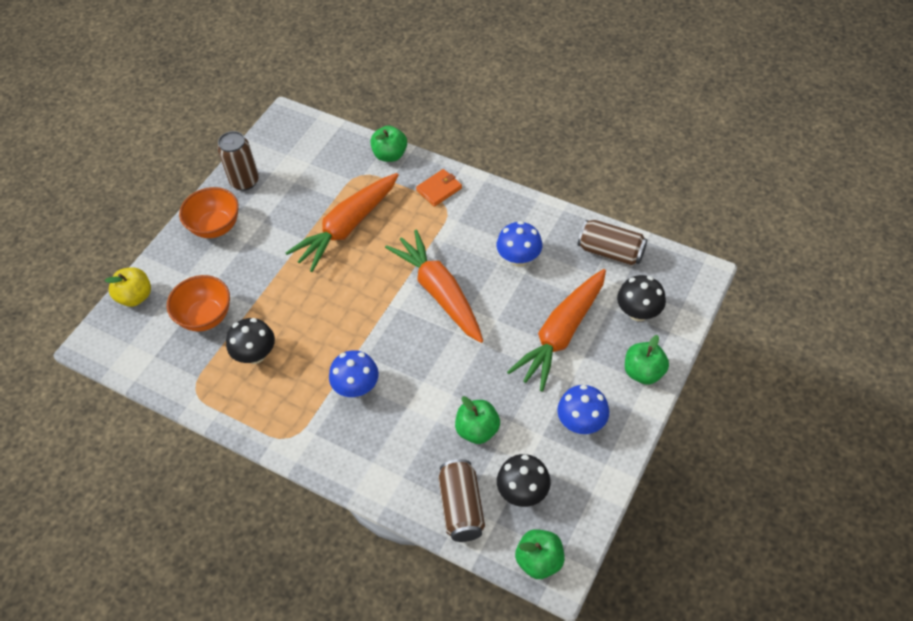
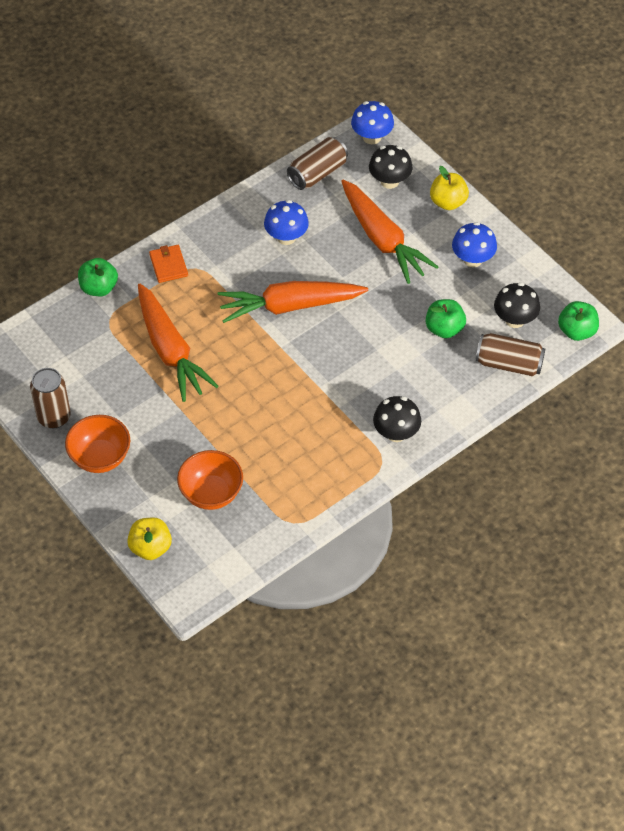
camera: 70 degrees left, 0 degrees up
(255, 354) = (279, 464): black mushroom -> black mushroom (396, 433)
(356, 387) = (357, 398): blue mushroom -> blue mushroom (372, 137)
(643, 372) = (448, 202): green apple -> yellow apple

